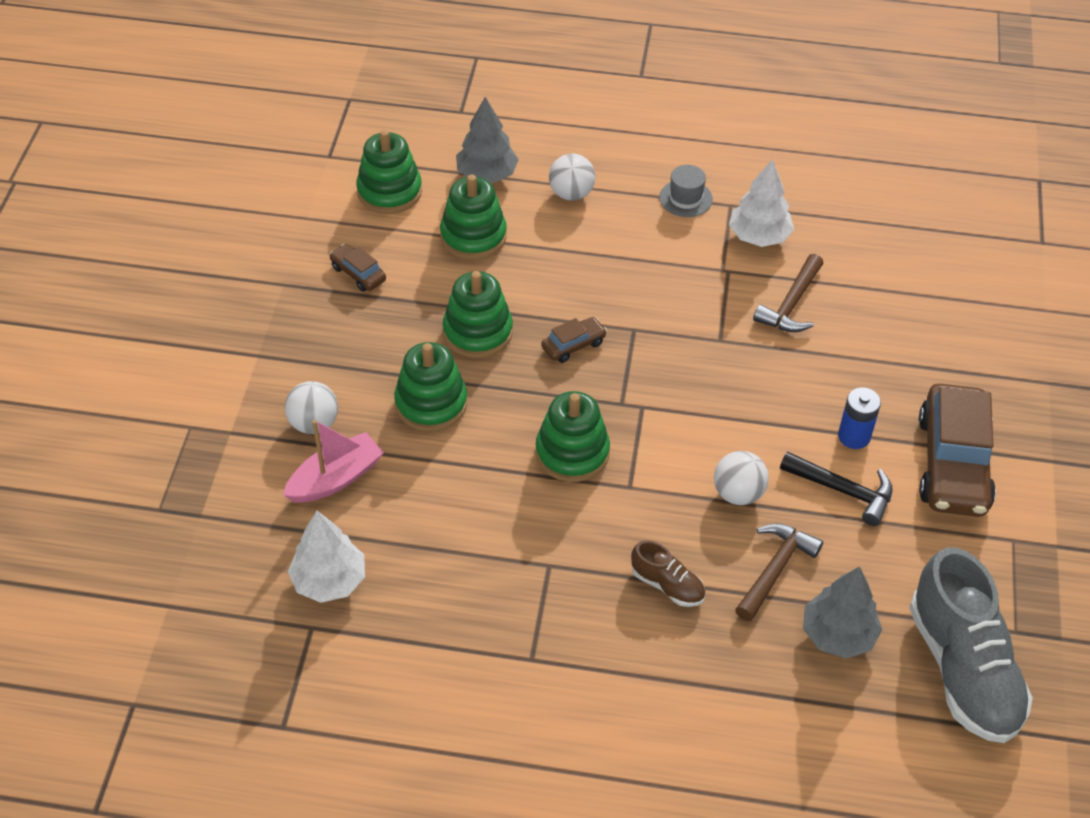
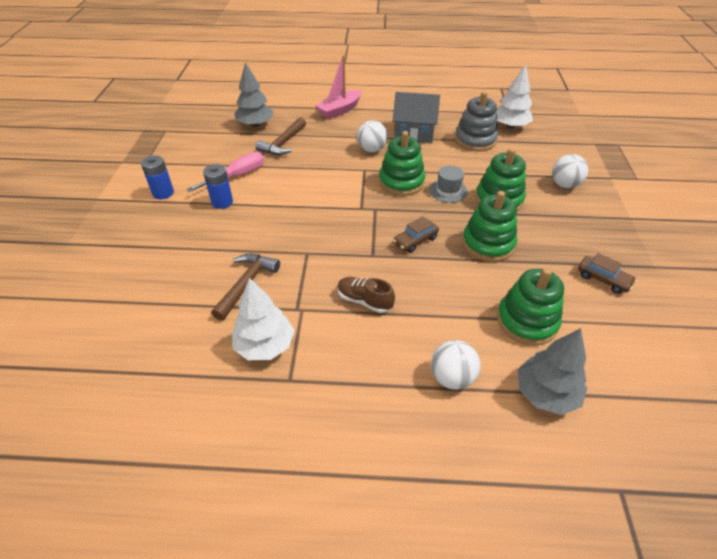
camera: 175 degrees right, 5 degrees down
(335, 478) = (533, 162): pink boat -> pink boat (340, 110)
(389, 191) = (629, 362): green stacking toy -> none
(414, 544) = (475, 140): none -> grey stacking toy
(524, 577) = (414, 133): none -> grey house
(667, 585) = (340, 135): brown shoe -> brown shoe (364, 301)
(685, 198) = (335, 383): grey hat -> grey hat (448, 191)
(738, 493) = (300, 171): white ball -> white ball (371, 149)
(843, 491) = (237, 176): black hammer -> pink screwdriver
(953, 463) = (163, 193): brown car -> blue battery
(962, 669) = (198, 118): grey shoe -> none

